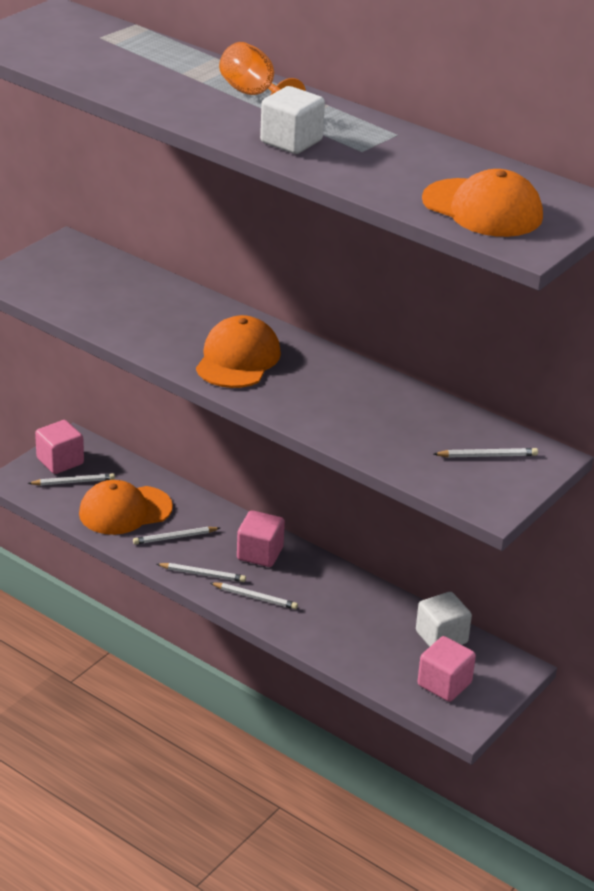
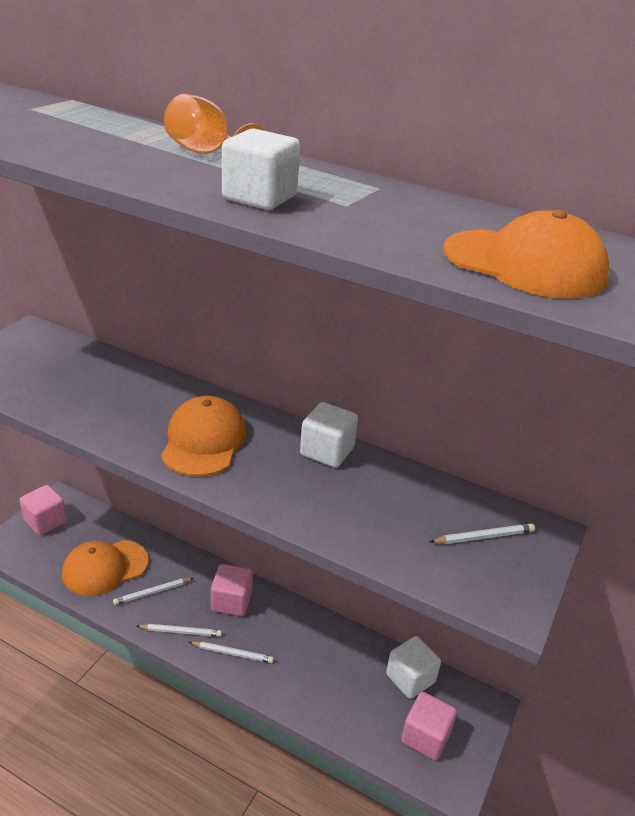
camera: 10 degrees left, 0 degrees up
(73, 482) = (57, 542): white pencil -> none
(357, 376) = (327, 451): none -> white cube

